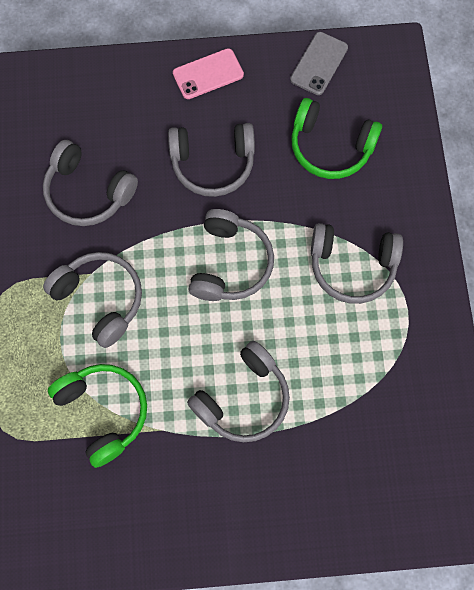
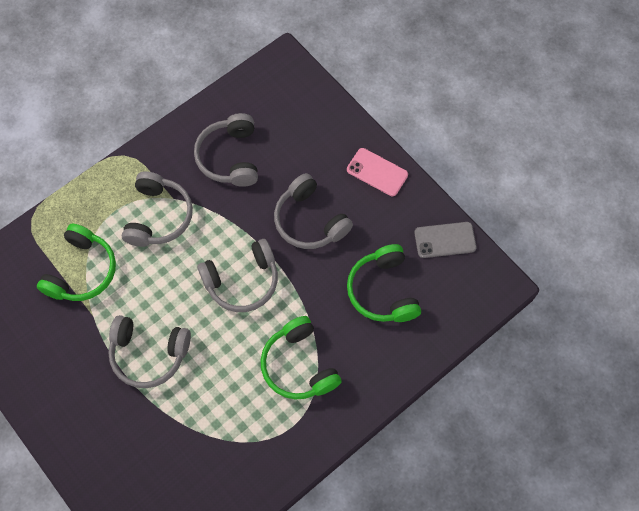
camera: 55 degrees right, 5 degrees down
(352, 266) = (299, 365): grey headphones -> green headphones

